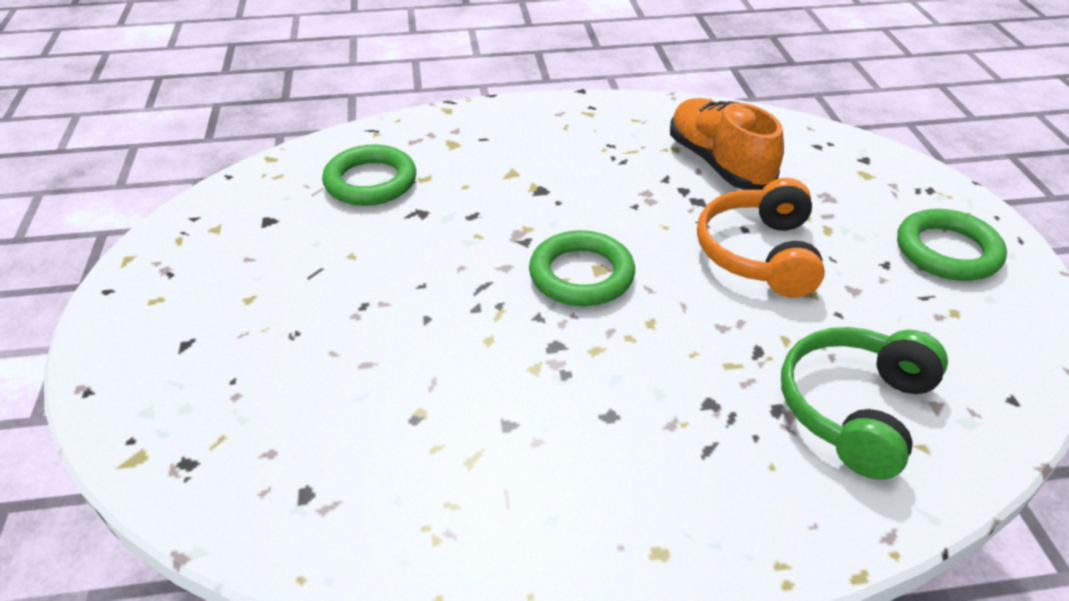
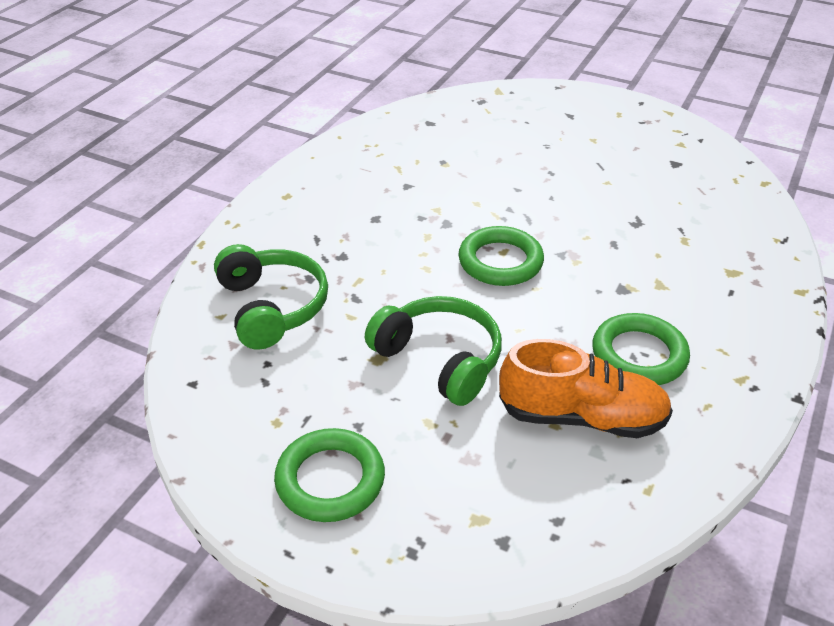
camera: 125 degrees right, 0 degrees up
(370, 182) = (697, 214): green ring -> green ring (639, 355)
(759, 254) = (439, 359): orange headphones -> green headphones

